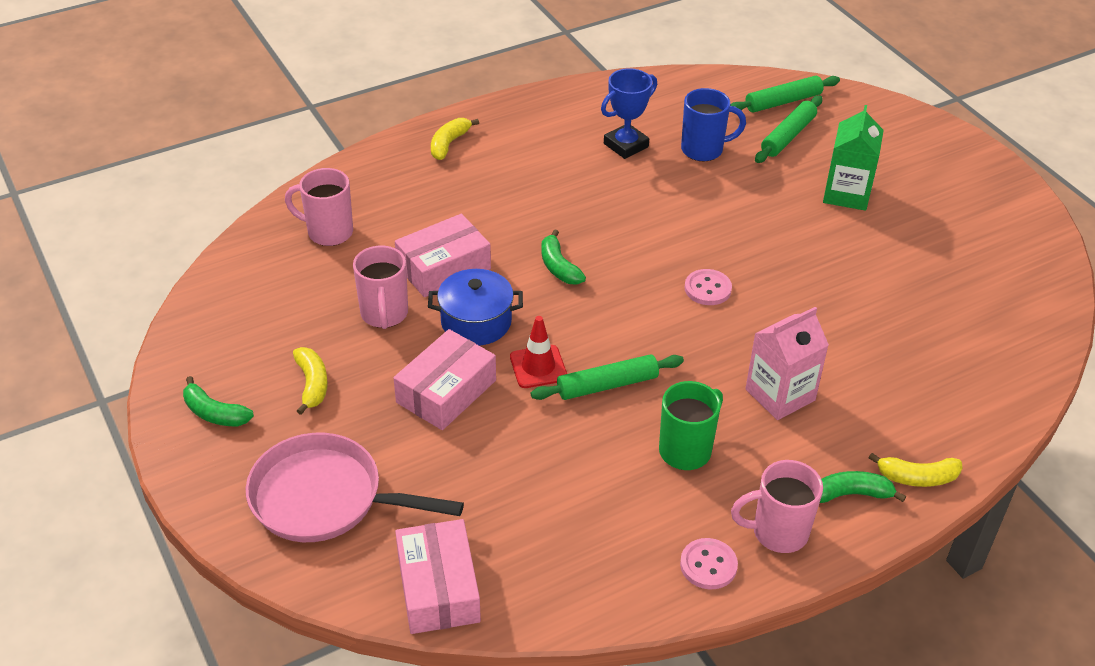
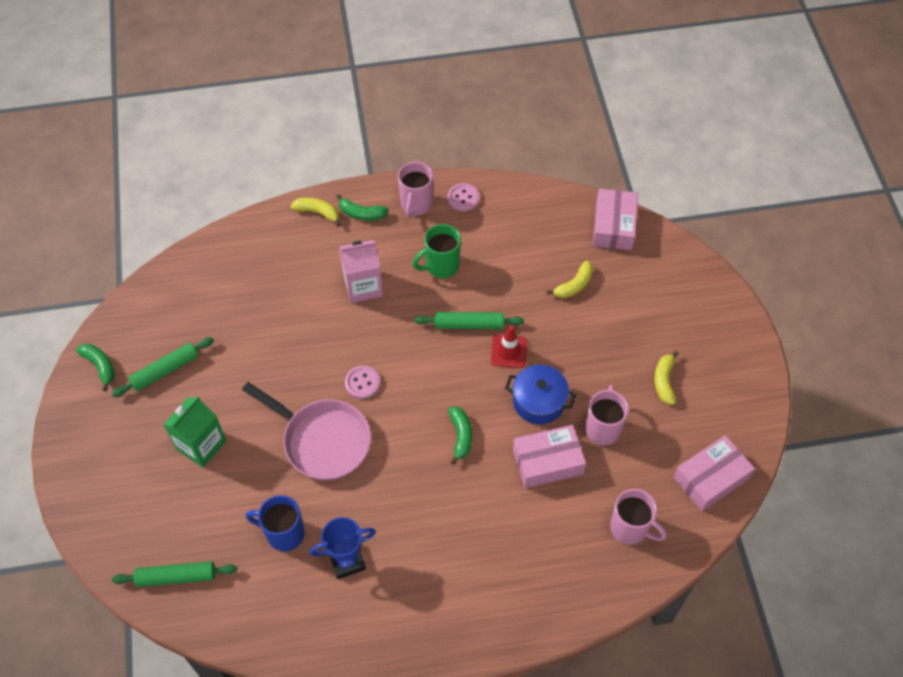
camera: 160 degrees left, 15 degrees up
(214, 413) = (732, 377): green banana -> green banana (100, 366)
(325, 498) = (668, 296): pink pan -> pink pan (322, 440)
(446, 391) = (575, 350): pink box -> pink box (710, 478)
(449, 144) = (502, 613): yellow banana -> yellow banana (574, 285)
(778, 532) = (416, 204): pink mug -> pink mug turned 90 degrees clockwise
(788, 136) = (202, 528): green rolling pin -> green rolling pin (165, 370)

